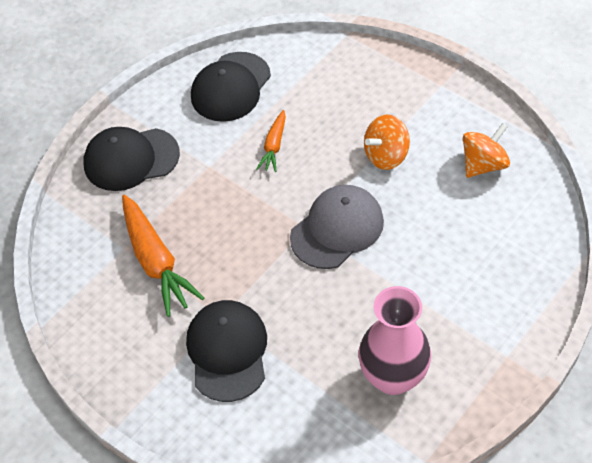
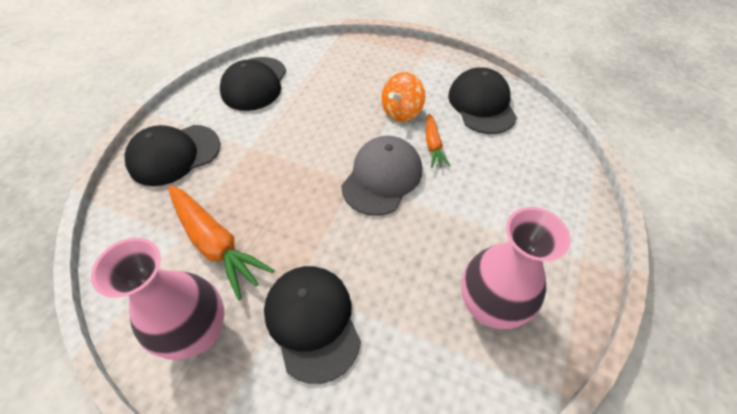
camera: 20 degrees left, 0 degrees up
(128, 337) = (199, 332): none -> pink vase
(274, 146) = (304, 121): orange carrot -> orange carrot (433, 145)
(483, 164) = (481, 104): orange spinning top -> black cap

